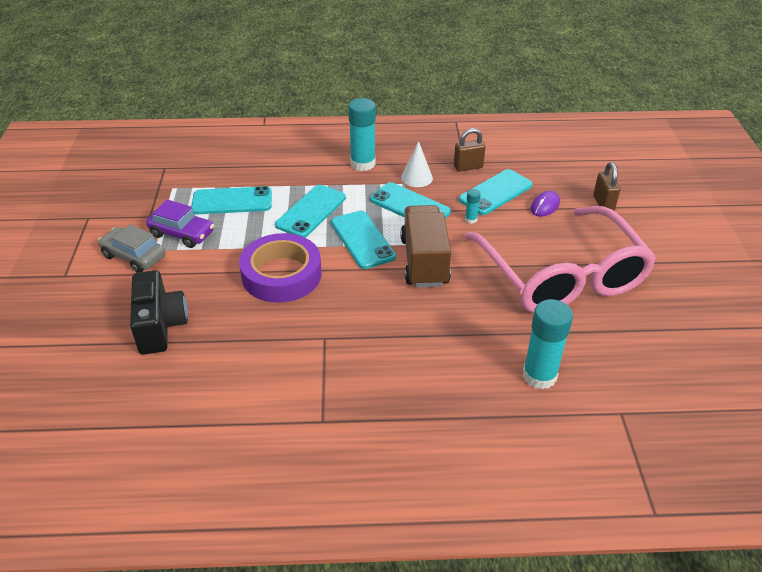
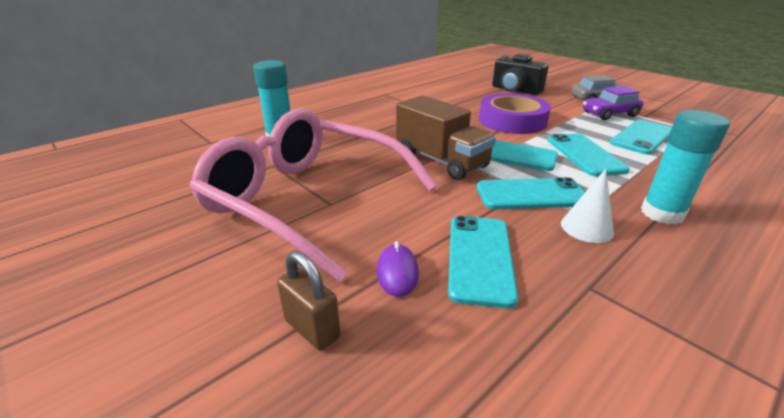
camera: 140 degrees right, 10 degrees down
(468, 167) = (570, 280): brown padlock -> none
(471, 219) = (457, 210): turquoise glue stick -> none

